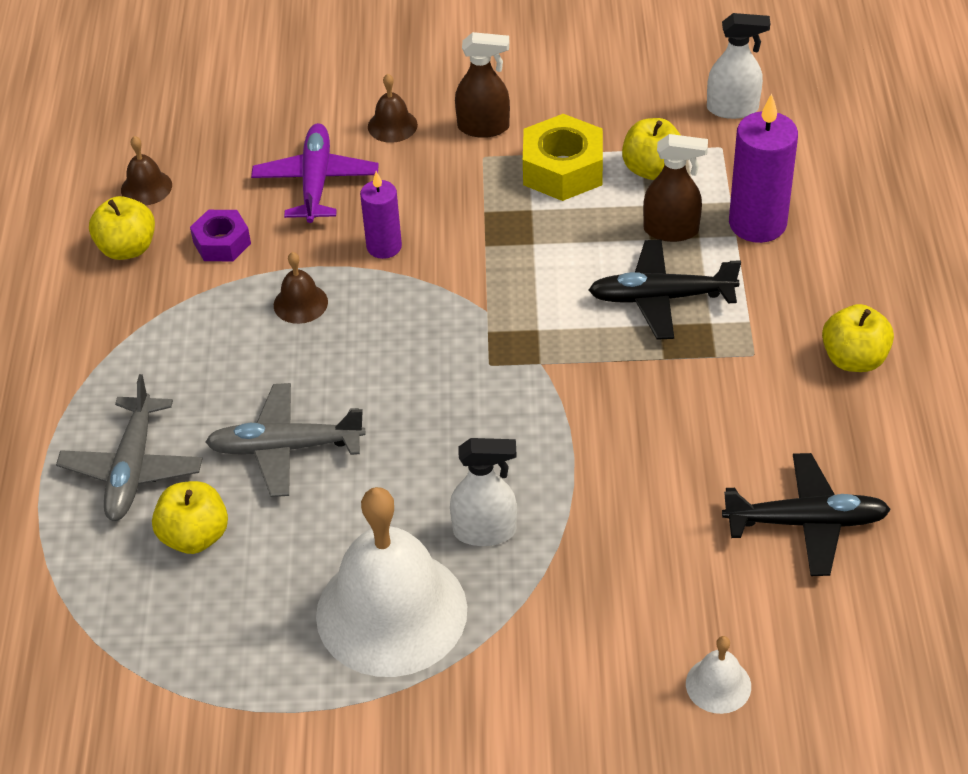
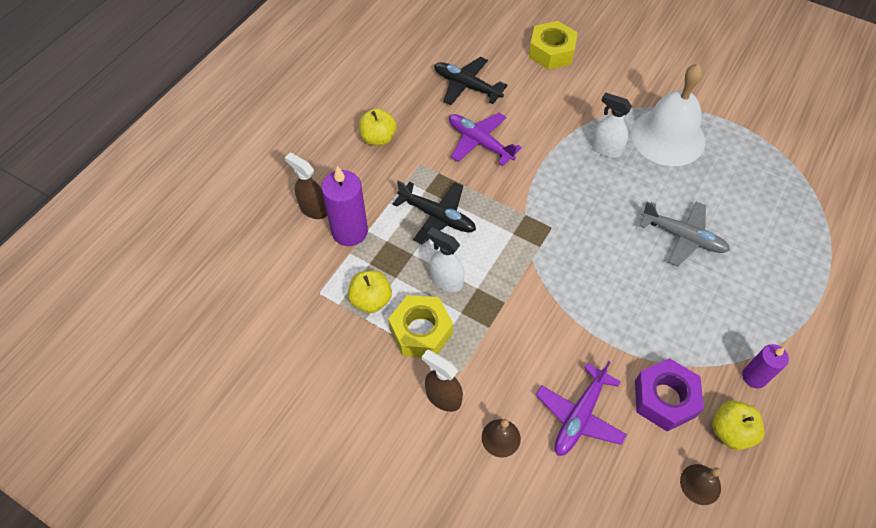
camera: 150 degrees left, 10 degrees up
(133, 468) = (771, 267): grey plane -> none
(195, 536) = (748, 214): yellow apple -> none
(222, 243) = (664, 398): purple nut -> purple nut, size x1.60
(300, 303) = (634, 322): brown bell -> none
(384, 246) = (564, 336): purple candle -> purple candle (754, 377)
(671, 230) = (397, 253): brown spray bottle -> brown spray bottle (313, 209)
(695, 434) = (480, 143): none -> purple plane
(718, 685) = (551, 52): white bell -> yellow nut
(733, 108) = (285, 317): white spray bottle -> white spray bottle (446, 280)

